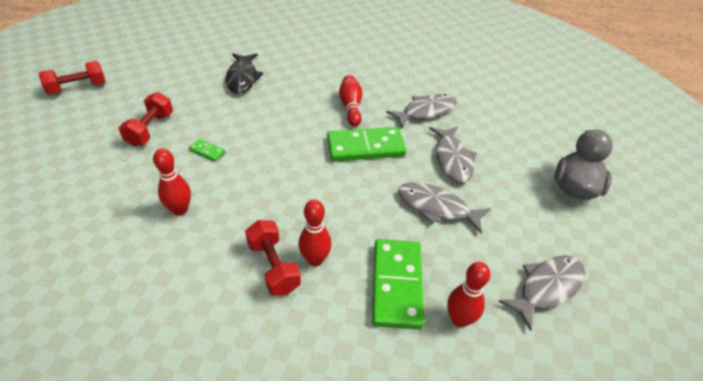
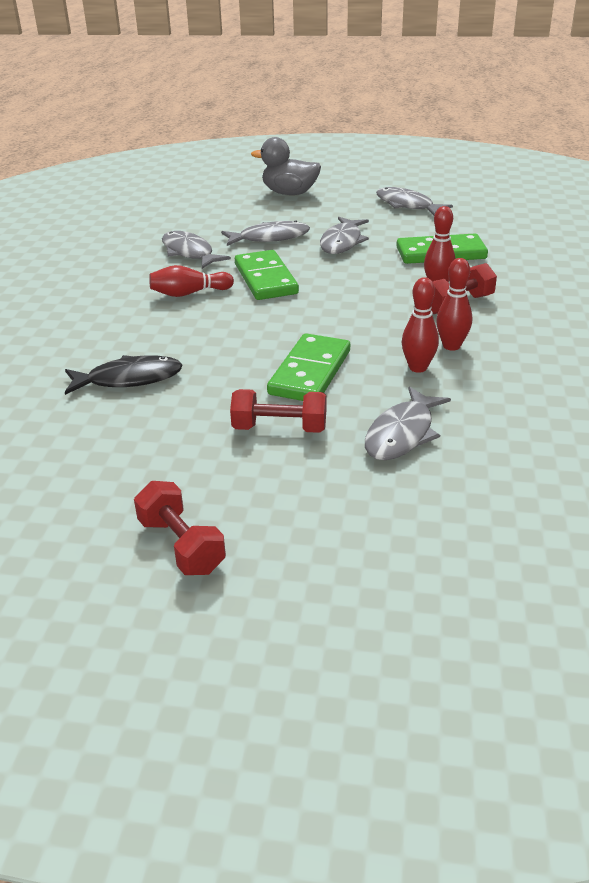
camera: 95 degrees left, 10 degrees down
(104, 182) = (402, 434): none -> grey fish
(207, 151) = (310, 372): green domino -> green domino, size x2.30
(459, 319) = (457, 231): red bowling pin -> red bowling pin (451, 346)

